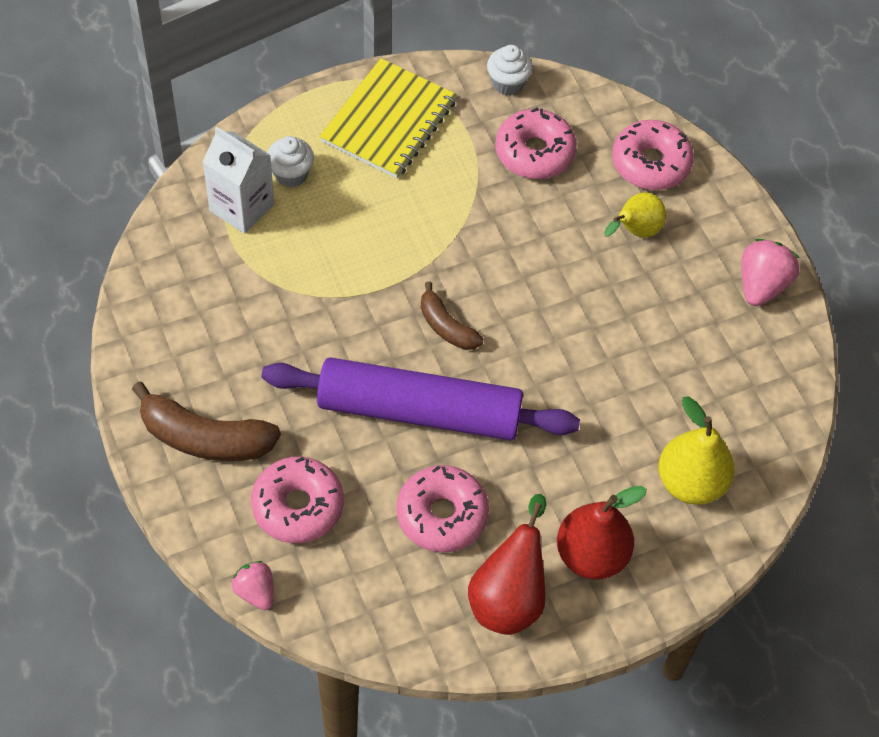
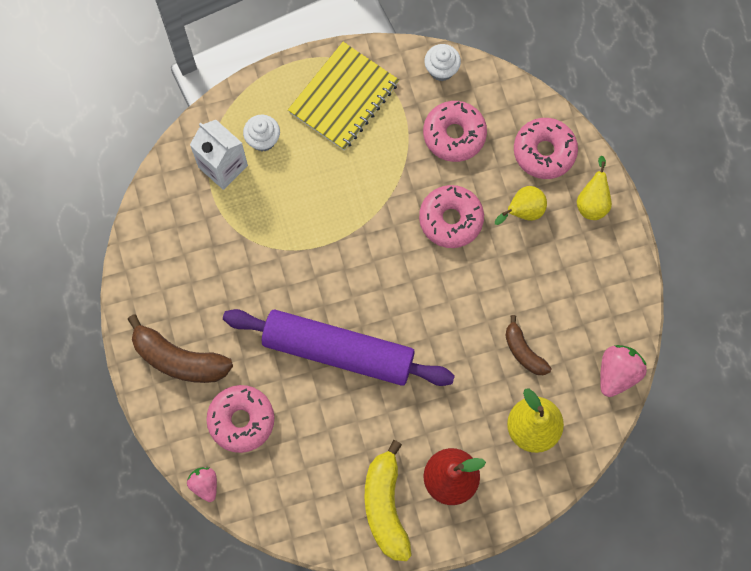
camera: 10 degrees right, 15 degrees up
(442, 515) = (345, 437): pink donut -> pink donut (451, 219)
(446, 326) = (367, 282): brown banana -> brown banana (523, 351)
(508, 597) = (385, 506): red pear -> yellow banana
(721, 214) = (592, 202): none -> yellow pear
(761, 285) = (614, 267): pink strawberry -> pink strawberry (617, 373)

